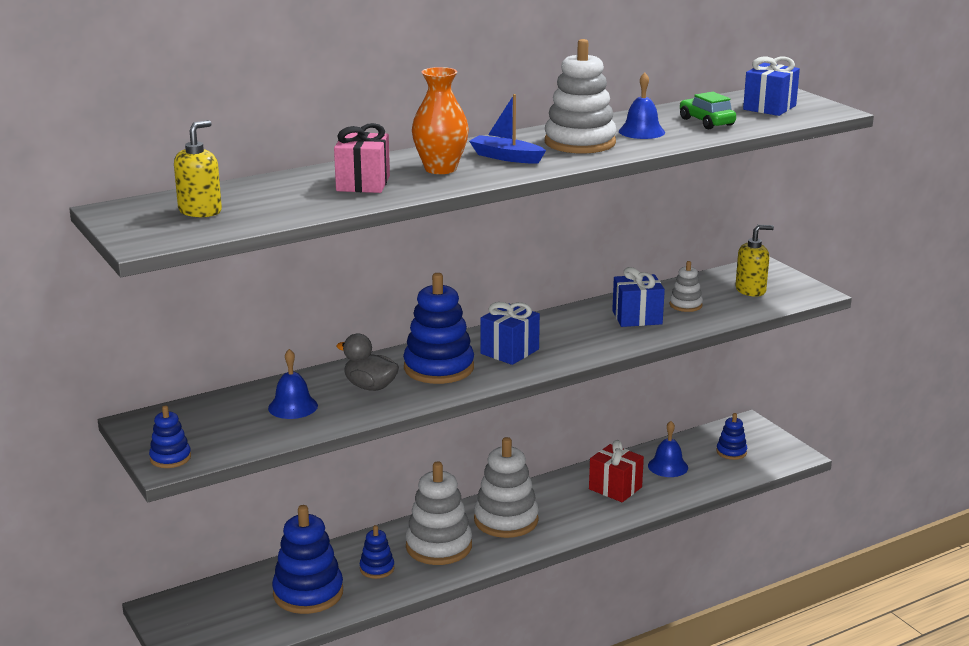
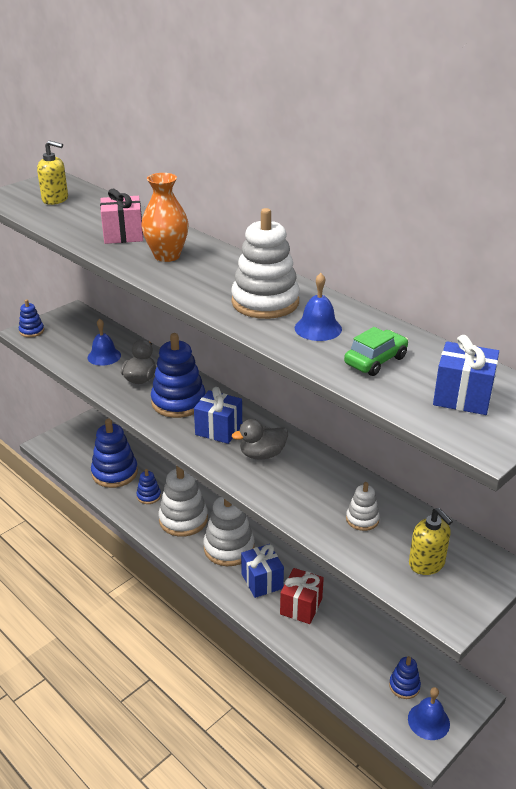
camera: 75 degrees right, 10 degrees up
(506, 157) = (207, 276): blue boat -> none
(566, 335) = (262, 454): none -> grey duck
(637, 317) = (317, 490): blue gift -> blue gift (262, 581)
(668, 466) = (354, 638): blue bell -> blue bell (428, 721)

